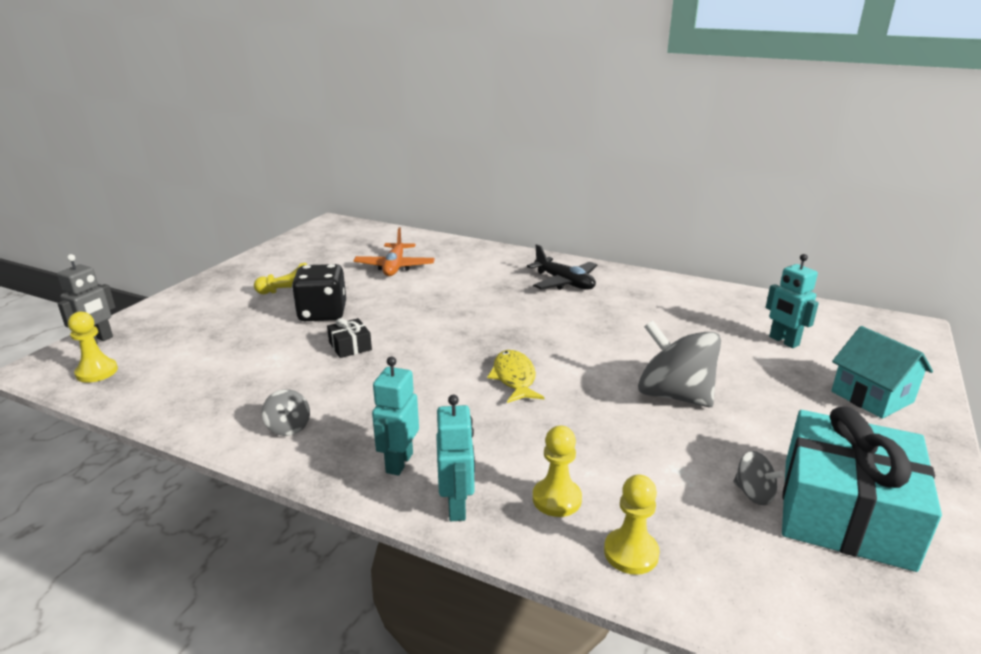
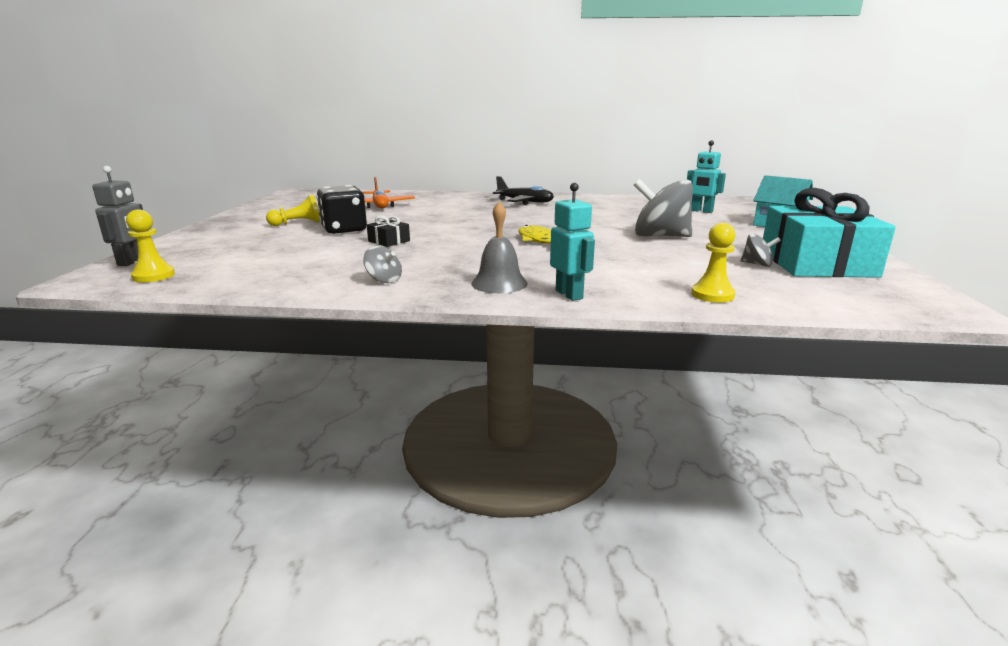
camera: 20 degrees left, 5 degrees down
(399, 463) = (499, 283): turquoise robot -> grey bell
(556, 499) = (636, 282): yellow pawn -> none

